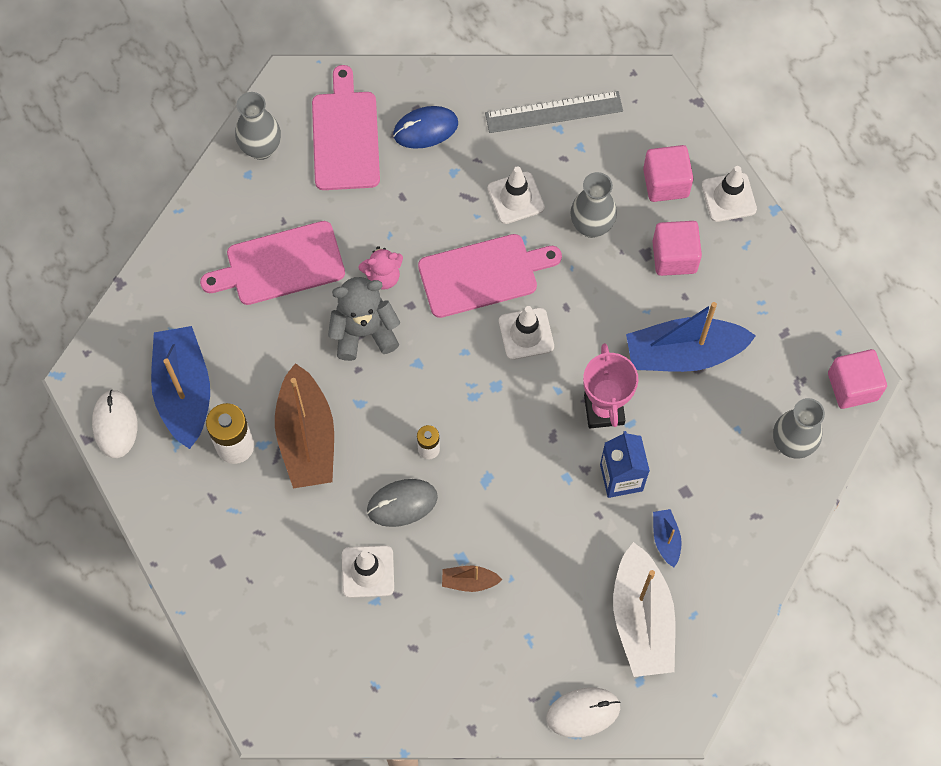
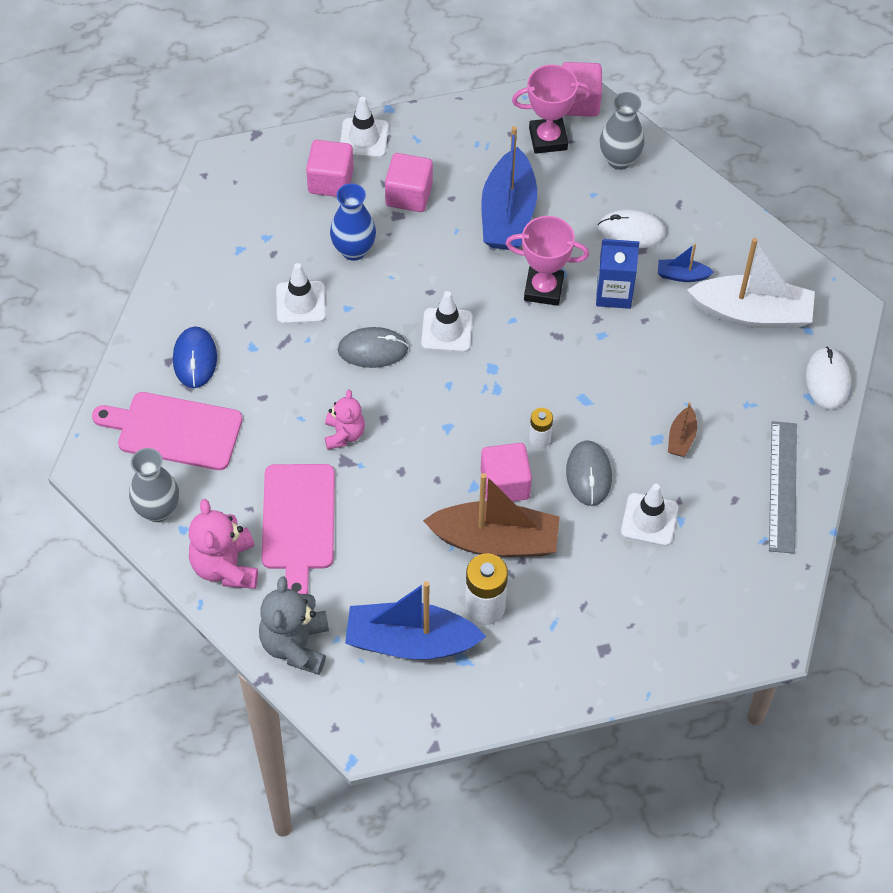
camera: 75 degrees left, 10 degrees down
(115, 425) = (426, 715): white mouse -> white mouse (631, 231)
(220, 219) = (225, 566): none -> pink teddy bear
(364, 332) = (399, 465): grey teddy bear -> grey teddy bear (296, 645)
(370, 430) = (505, 484): none -> pink cube
(483, 275) = (373, 350): pink cutting board -> grey mouse
(554, 112) = (220, 248): grey ruler -> grey ruler (783, 486)
(591, 226) = (353, 250): grey vase -> blue vase
(792, 368) = (548, 139): none -> pink trophy

